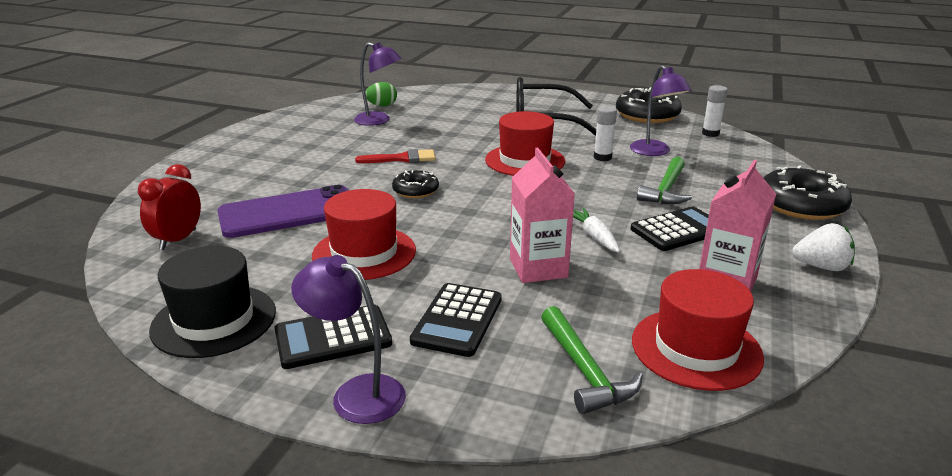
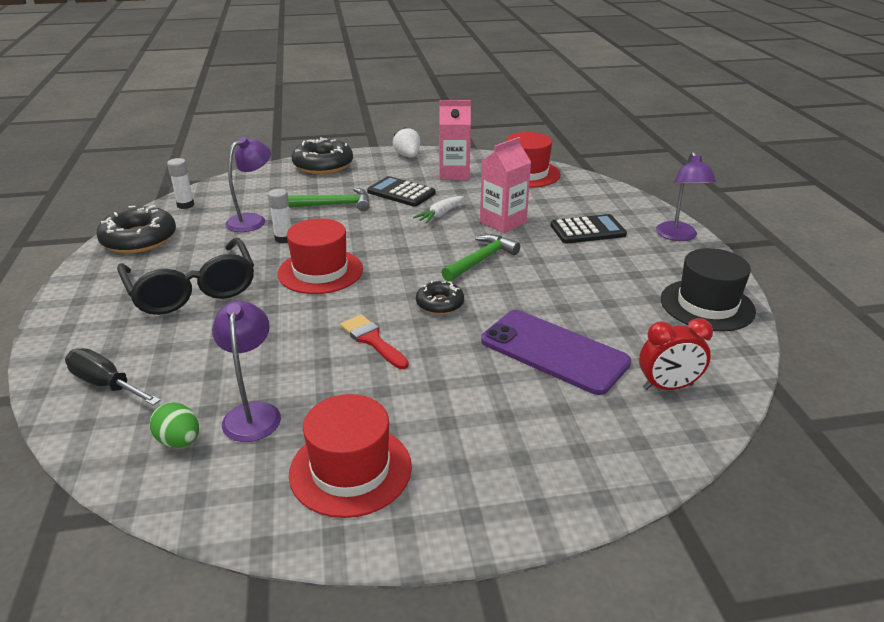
camera: 120 degrees left, 5 degrees up
(333, 338) = (656, 259): black calculator -> none
(364, 253) = (564, 286): red hat -> red hat (350, 470)
(456, 97) = (106, 384): none -> black screwdriver
(584, 371) = (579, 192): green hammer -> green hammer (481, 260)

